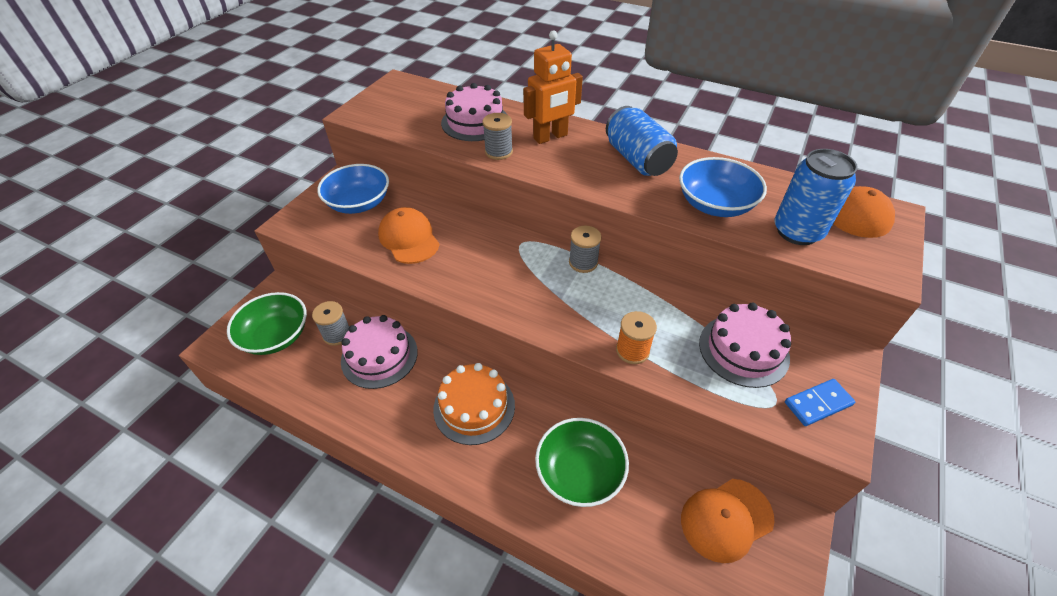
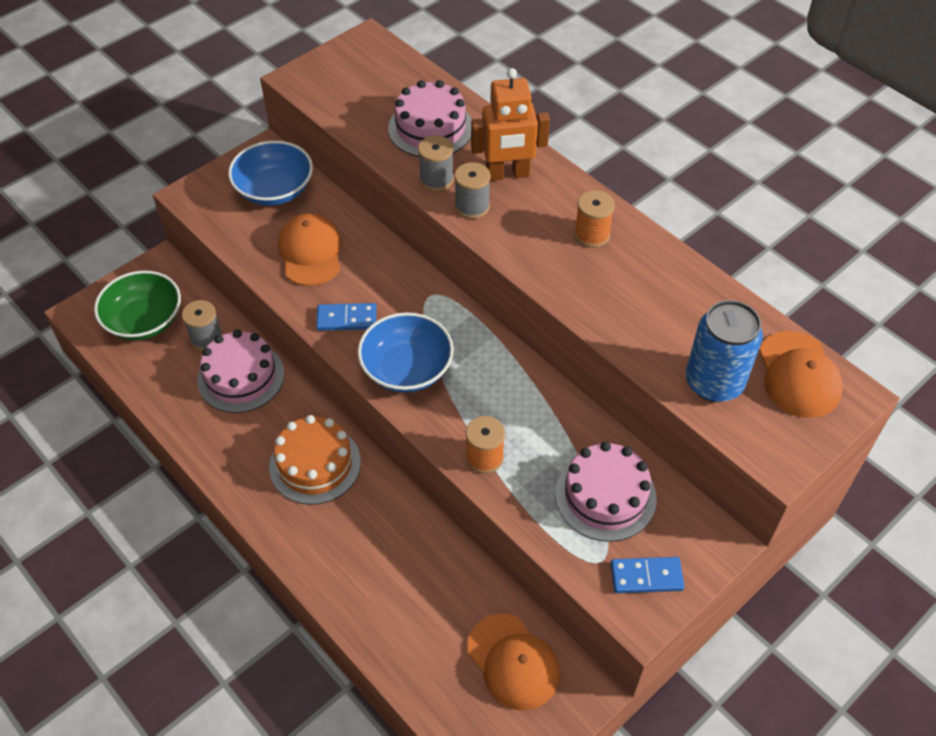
camera: 20 degrees right, 5 degrees up
(462, 278) = (346, 319): none -> blue domino
(579, 472) = (390, 566): green bowl -> none
(583, 262) = (488, 340): grey spool -> grey spool (472, 206)
(637, 159) = (592, 235): blue can -> orange spool
(715, 204) = (643, 321): blue bowl -> blue bowl (407, 369)
(726, 519) = (513, 662): orange cap -> orange cap turned 120 degrees counterclockwise

